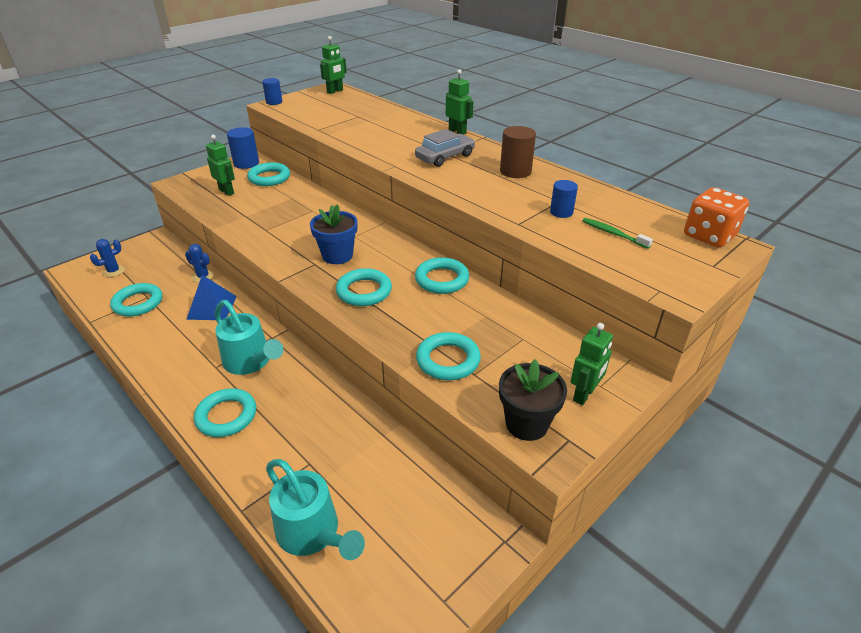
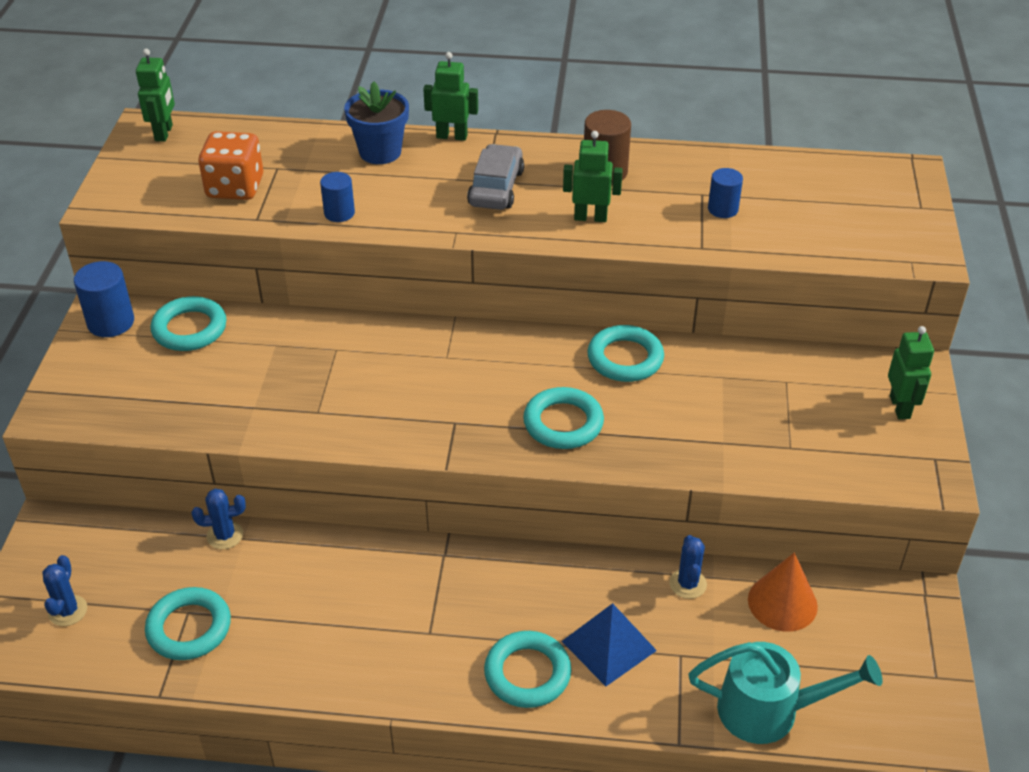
camera: 40 degrees left, 5 degrees up
(212, 307) = (307, 567): blue pyramid -> blue pyramid (609, 646)
(226, 191) = (160, 385): green robot -> green robot (590, 217)
(251, 362) = (464, 598): turquoise watering can -> none
(274, 102) = (100, 197): blue cylinder -> blue cylinder (339, 213)
(337, 255) = (466, 395): blue flower pot -> blue flower pot (380, 152)
(365, 429) = (688, 584): none -> blue cactus
(404, 477) = (782, 602): none -> orange cone
(448, 360) = (750, 448): turquoise ring -> none
(526, 424) = (889, 466): black flower pot -> none
(613, 234) = (802, 213): green toothbrush -> none
(709, 236) = (881, 171): orange dice -> orange dice (235, 187)

